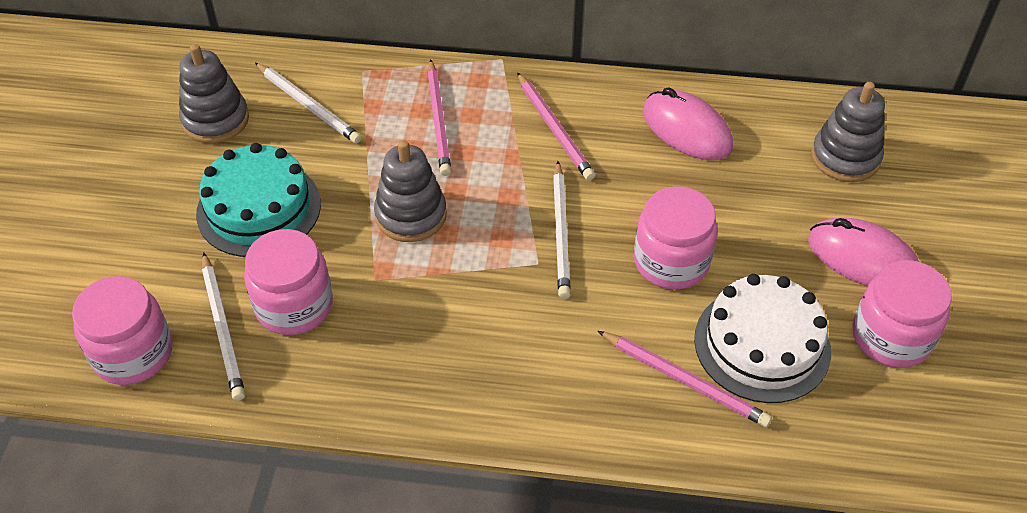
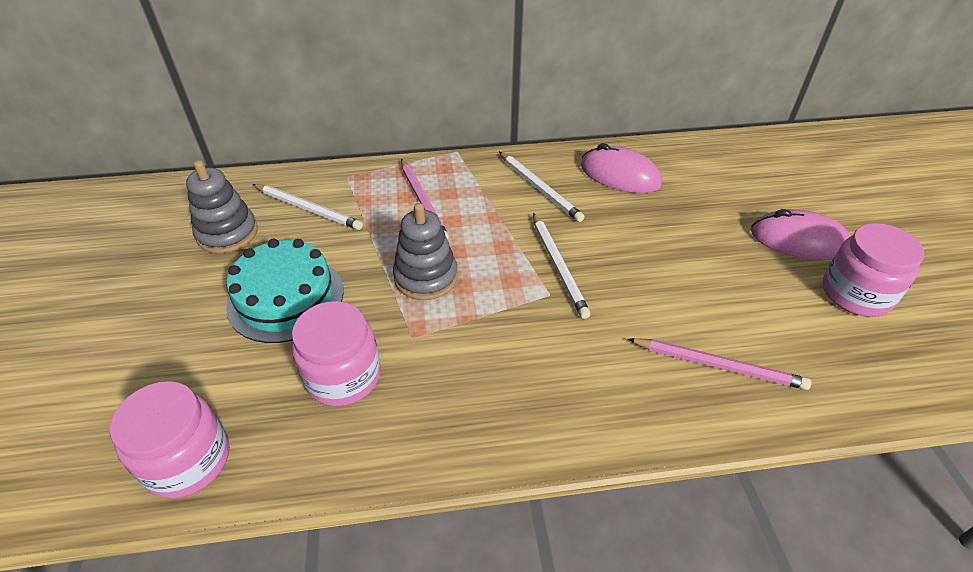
camera: 15 degrees left, 5 degrees down
(223, 328) = (278, 414): white pencil -> white pencil (539, 188)
(554, 129) = (519, 192): pink pencil -> none
(671, 262) = (657, 271): pink jar -> none
(762, 344) = (763, 321): white cake -> none
(845, 157) = (743, 174): grey stacking toy -> none

